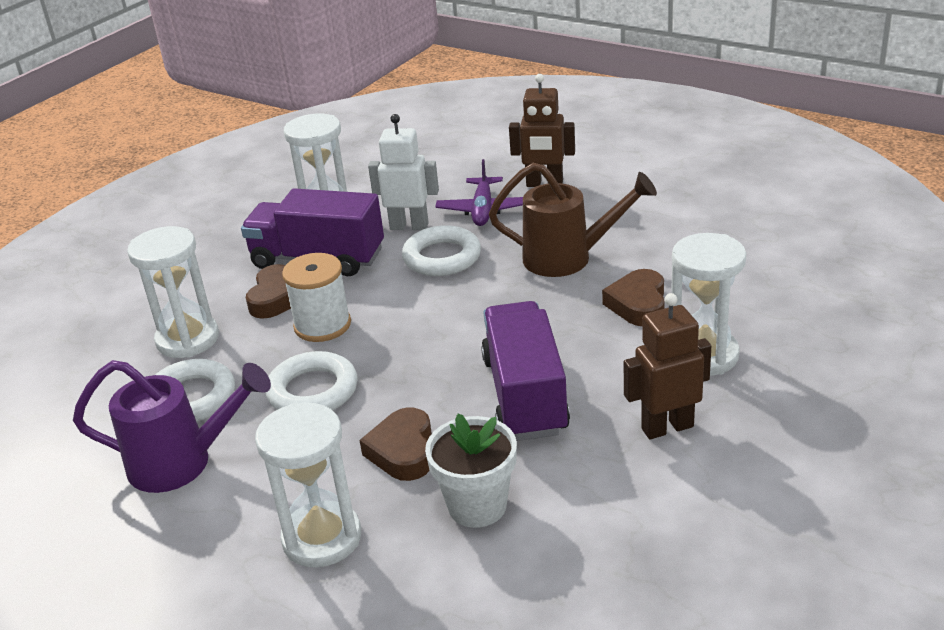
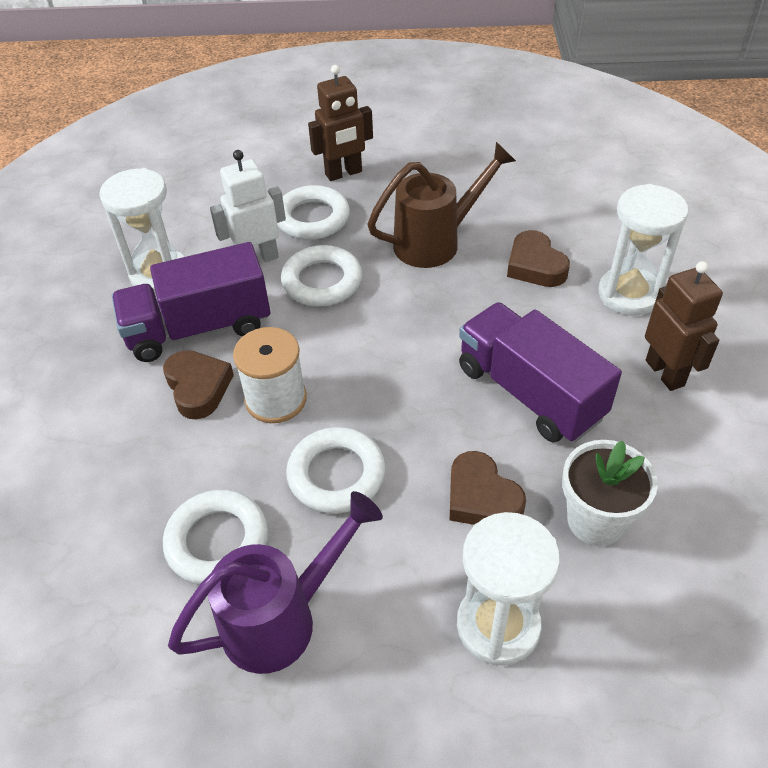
camera: 35 degrees left, 15 degrees up
(187, 339) = (145, 475): white hourglass -> none
(483, 210) = (312, 218): purple plane -> white ring
(667, 427) = (665, 373): brown robot -> brown robot turned 120 degrees clockwise

